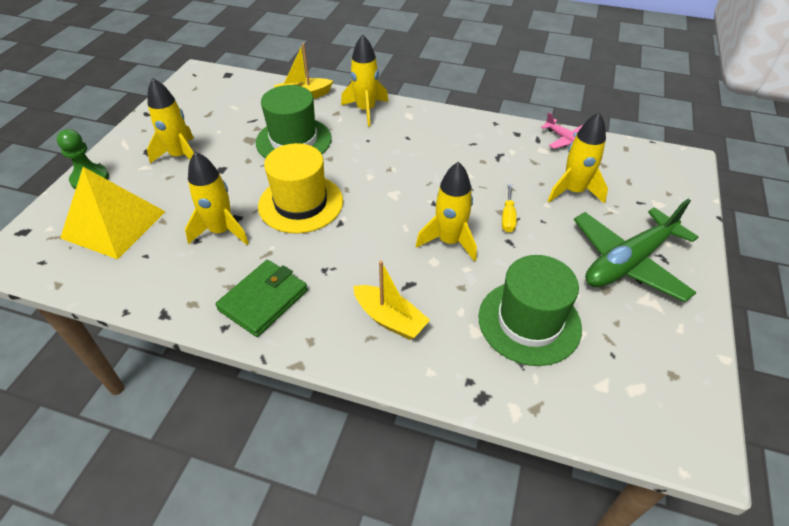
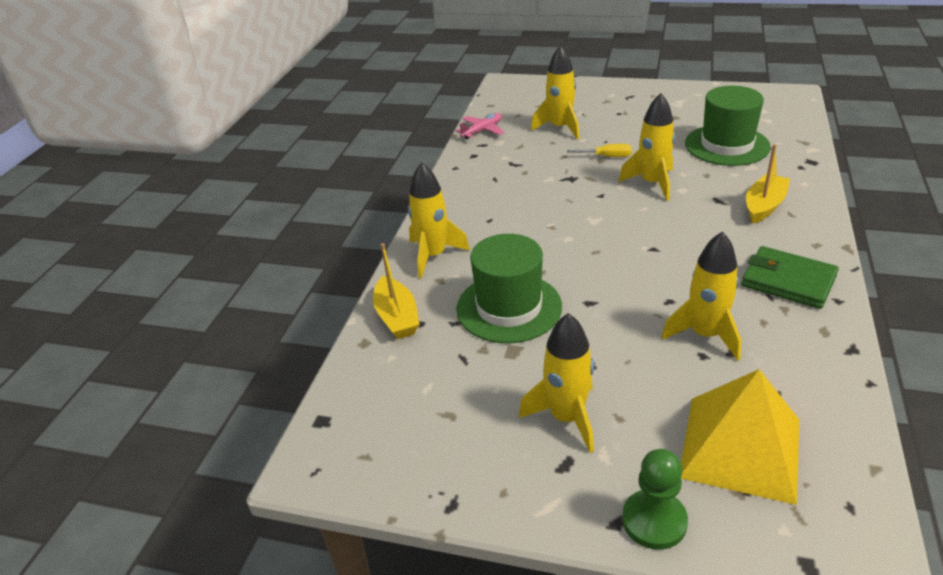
camera: 90 degrees left, 10 degrees down
(301, 203) = (632, 281): yellow hat -> none
(628, 262) = (640, 108): green plane -> none

